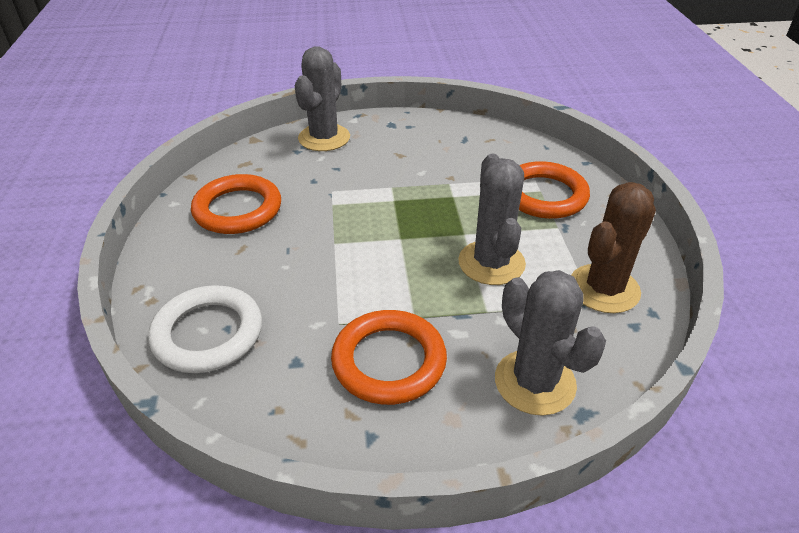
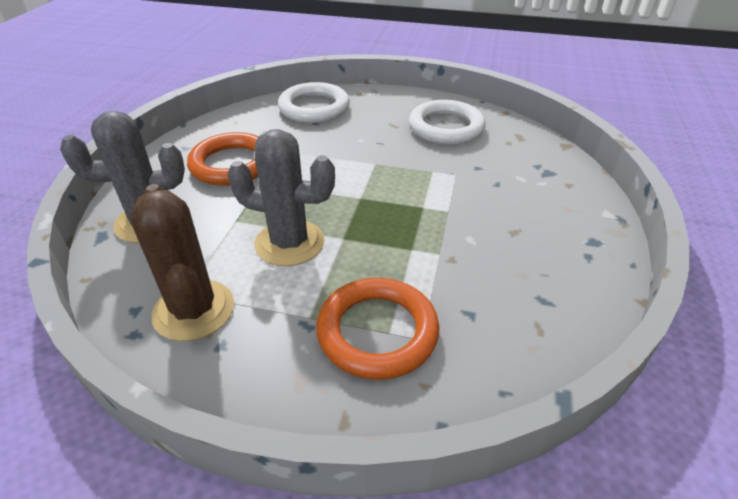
camera: 110 degrees right, 0 degrees up
(238, 209) = (446, 127): orange ring -> white ring
(324, 138) = (563, 185): grey cactus -> none

